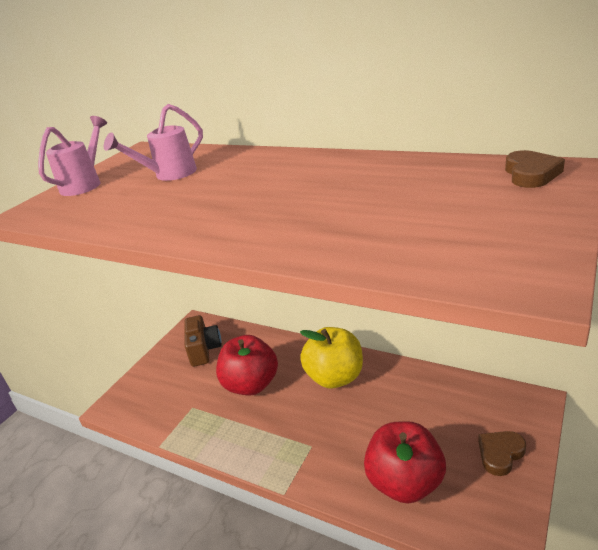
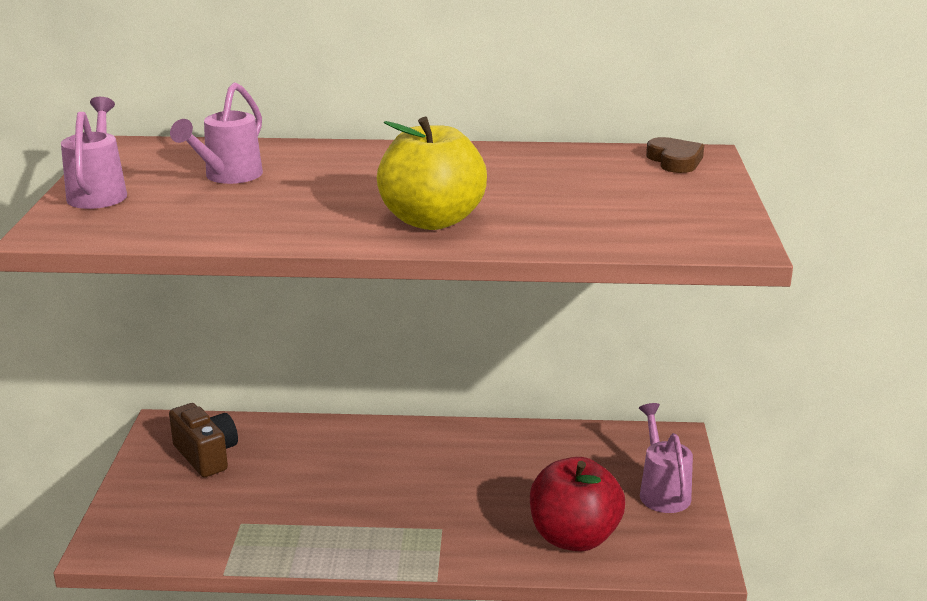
camera: 30 degrees left, 5 degrees down
(251, 384) = (313, 482): red apple -> none
(335, 377) = (427, 454): yellow apple -> yellow apple (432, 220)
(500, 454) = (662, 491): brown heart -> pink watering can

